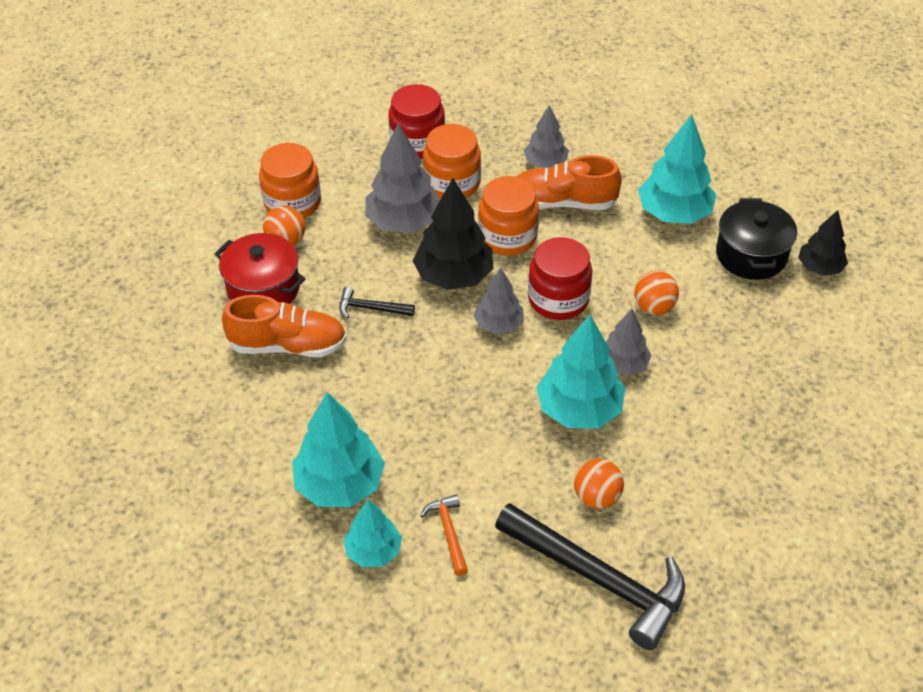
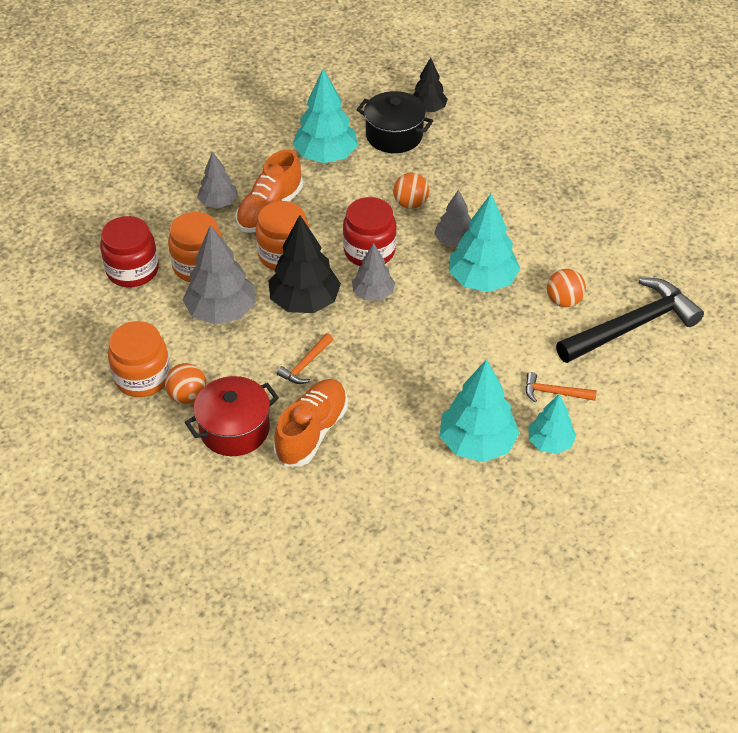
camera: 65 degrees left, 0 degrees up
(371, 308) = (305, 364): black hammer -> orange hammer

